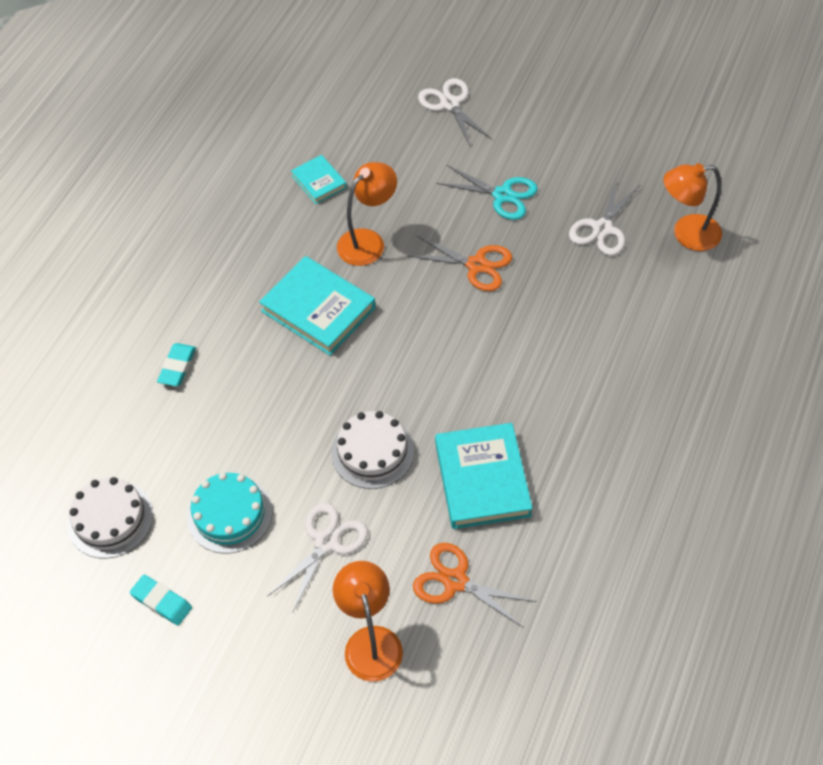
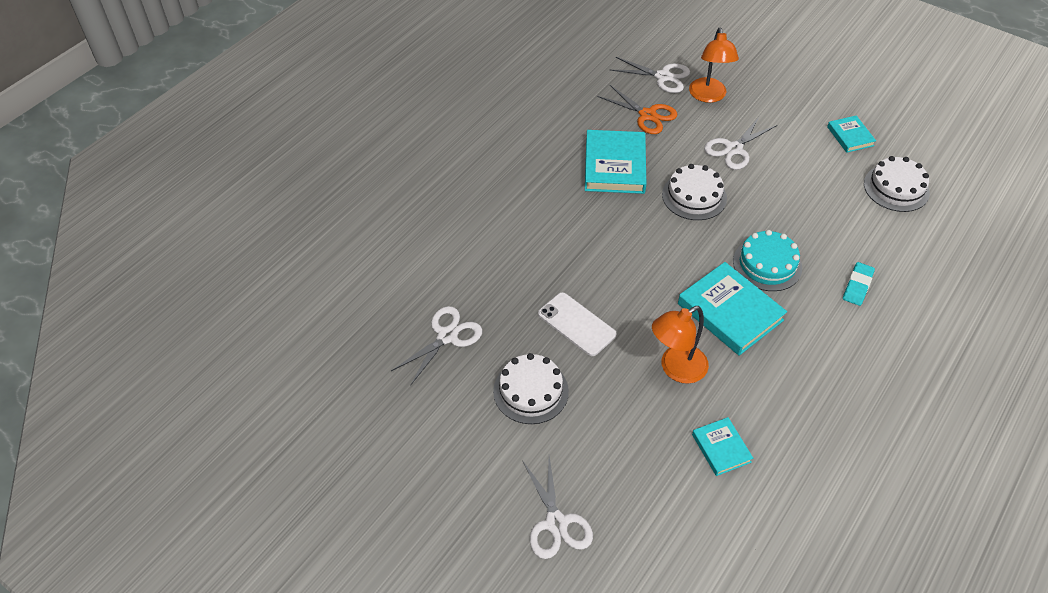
camera: 170 degrees left, 5 degrees down
(161, 602) = (850, 136): turquoise eraser -> turquoise book
(229, 514) = (805, 176): turquoise cake -> turquoise cake (767, 264)
(446, 670) = (663, 77): none -> white scissors
(476, 265) = (576, 324): orange scissors -> white phone
(502, 195) = (531, 391): turquoise scissors -> white cake
(687, 234) = (372, 315): orange lamp -> none

